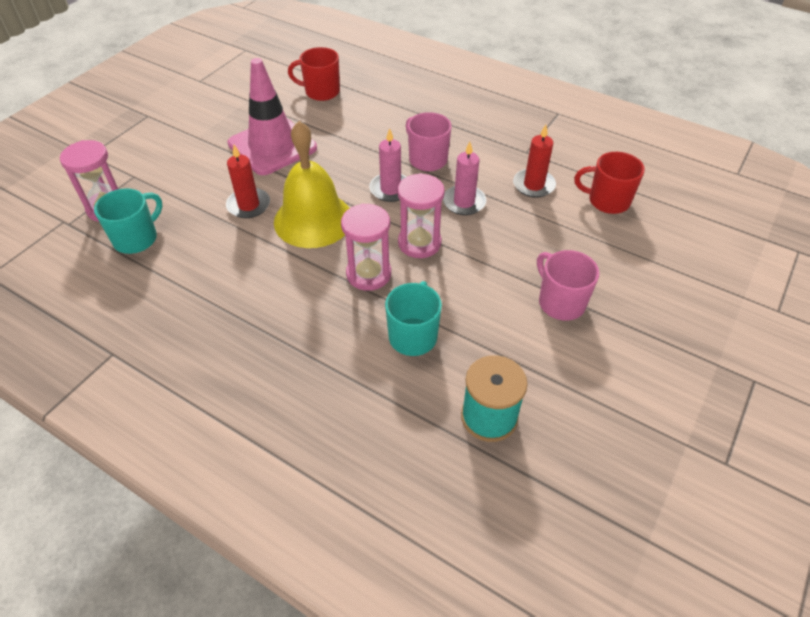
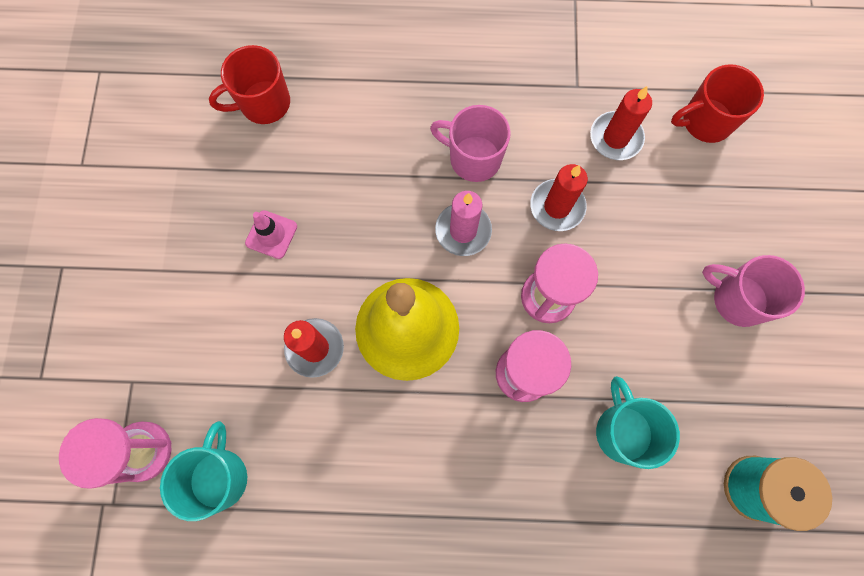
camera: 30 degrees left, 25 degrees up
(272, 146) = (271, 234): pink traffic cone -> pink traffic cone, size x0.43
(464, 202) = (557, 206): pink candle -> red candle

